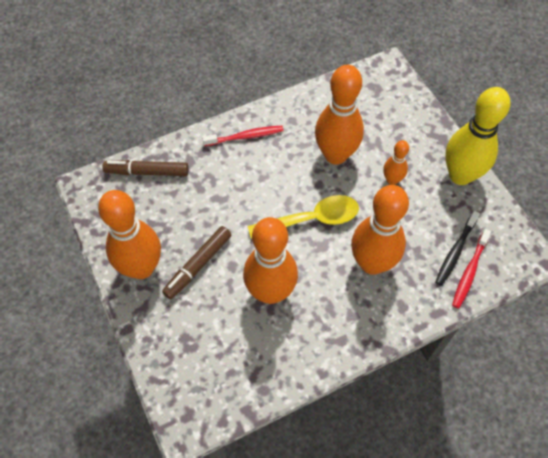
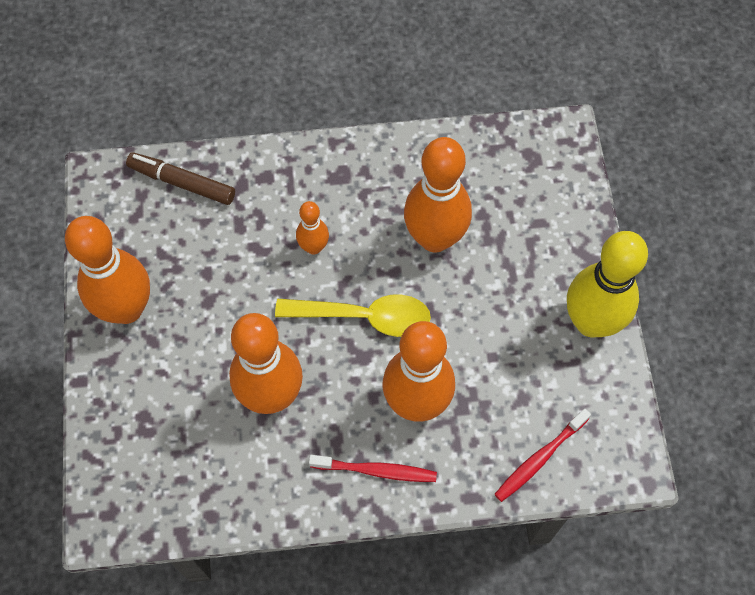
camera: 20 degrees right, 5 degrees up
(198, 265) = (196, 329): brown marker -> none
(245, 136) = (327, 174): red toothbrush -> red toothbrush (376, 471)
(392, 180) = (494, 298): orange bowling pin -> orange bowling pin (313, 247)
(455, 251) = (534, 425): black toothbrush -> none

